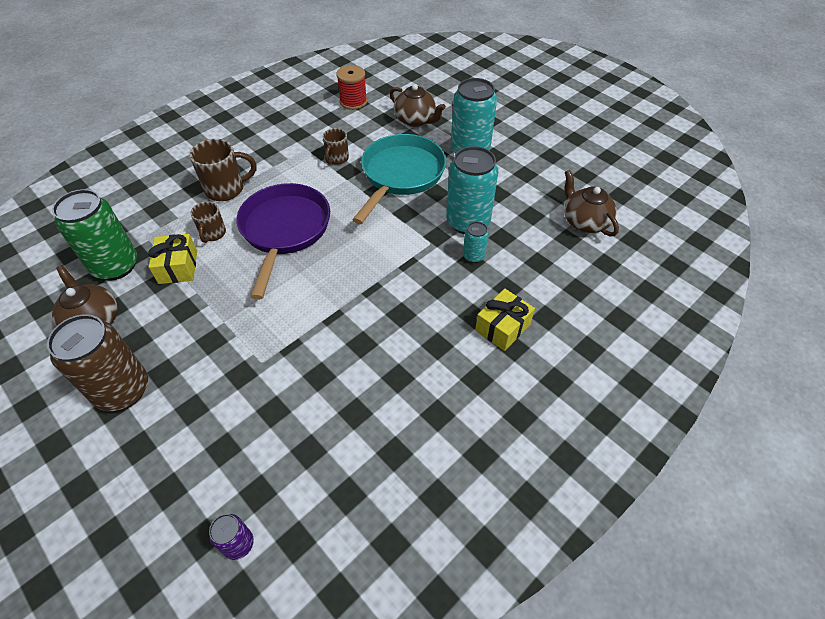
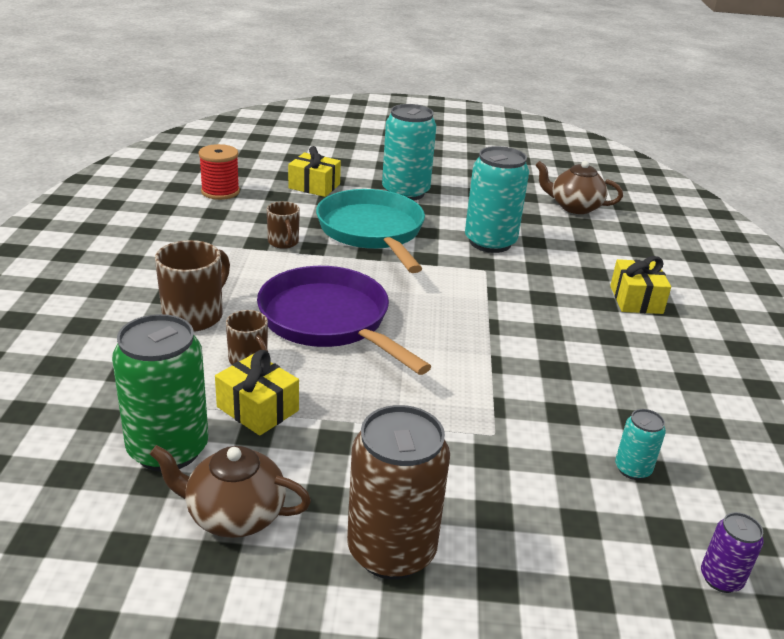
camera: 45 degrees left, 20 degrees down
(415, 120) = (314, 186): brown teapot -> yellow gift
(473, 256) = (535, 263): turquoise can -> turquoise can (632, 469)

